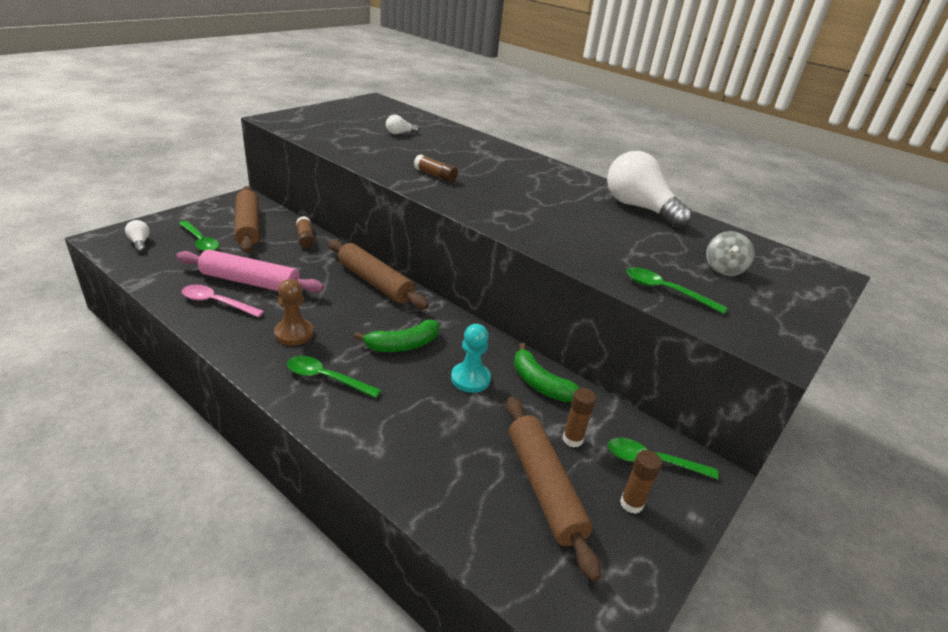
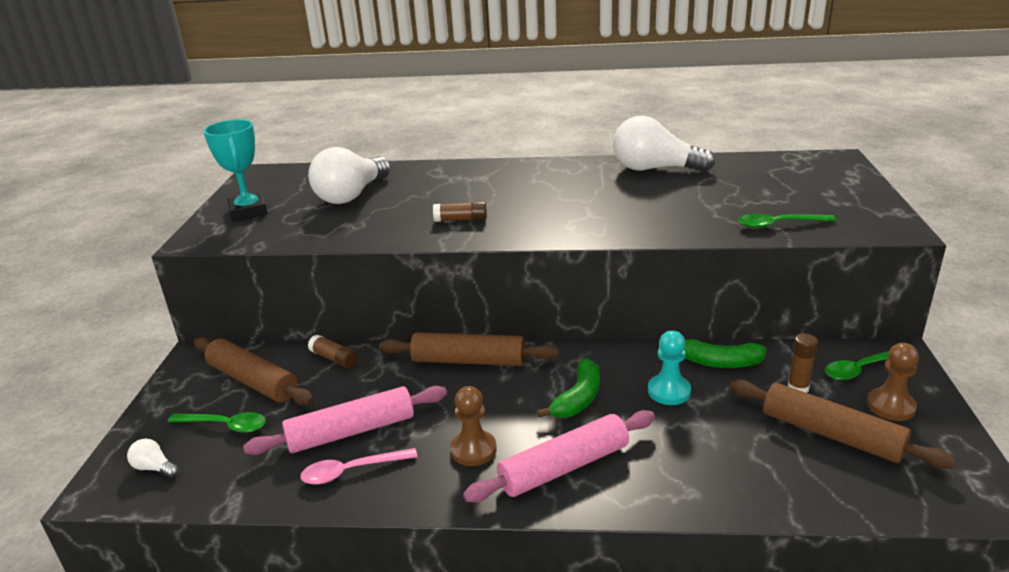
camera: 30 degrees left, 5 degrees down
(326, 378) = (564, 467): green spoon -> pink rolling pin
(328, 117) = (248, 211): none -> turquoise trophy
(399, 133) = (351, 195): white light bulb -> white light bulb, size x2.38
(631, 504) = (890, 406): brown glue stick -> brown pawn
(723, 269) = (781, 189): grey spinning top -> none

